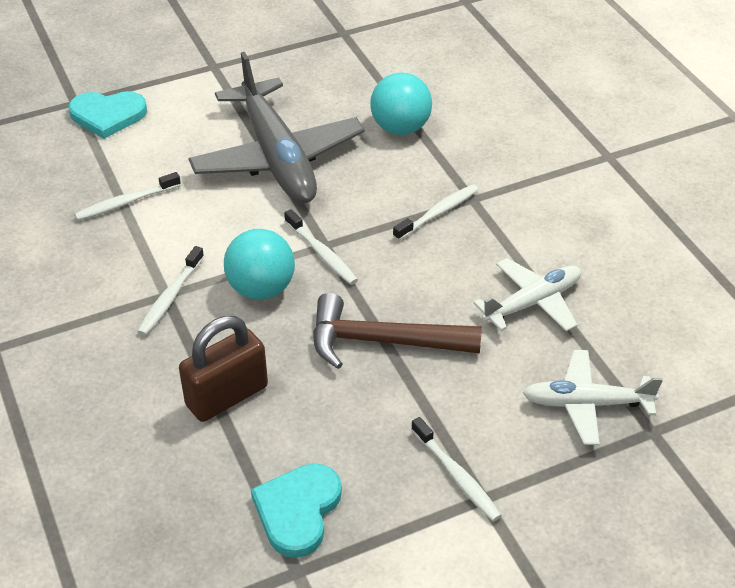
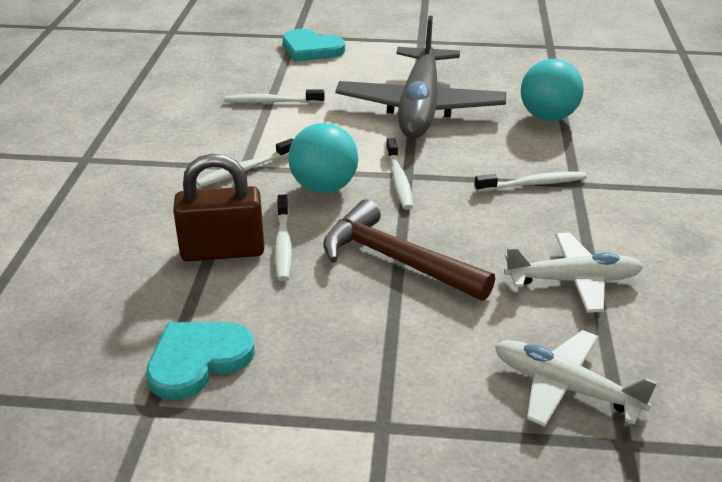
camera: 30 degrees right, 10 degrees down
(456, 475) = (372, 395): white toothbrush -> white toothbrush (283, 244)

